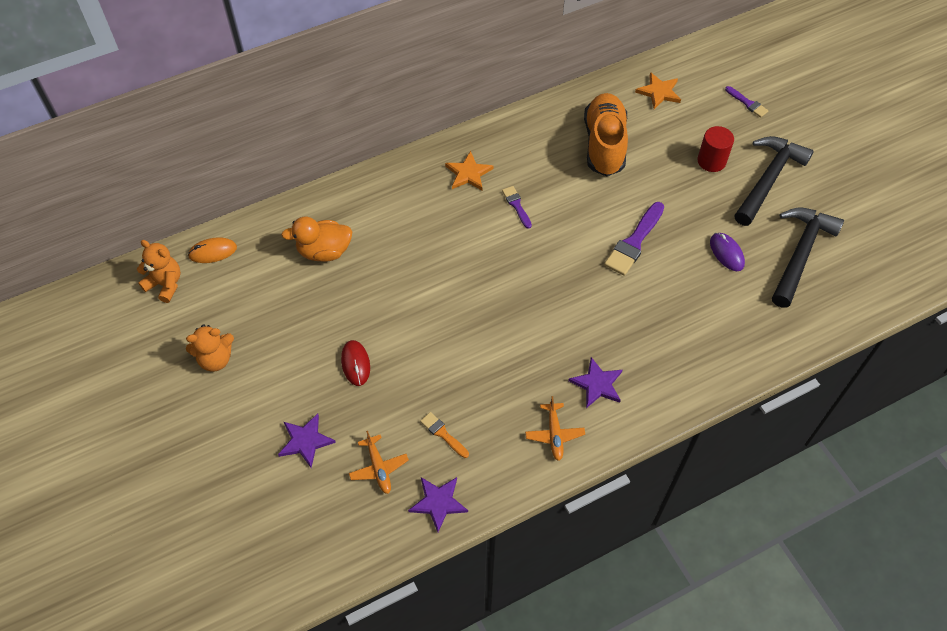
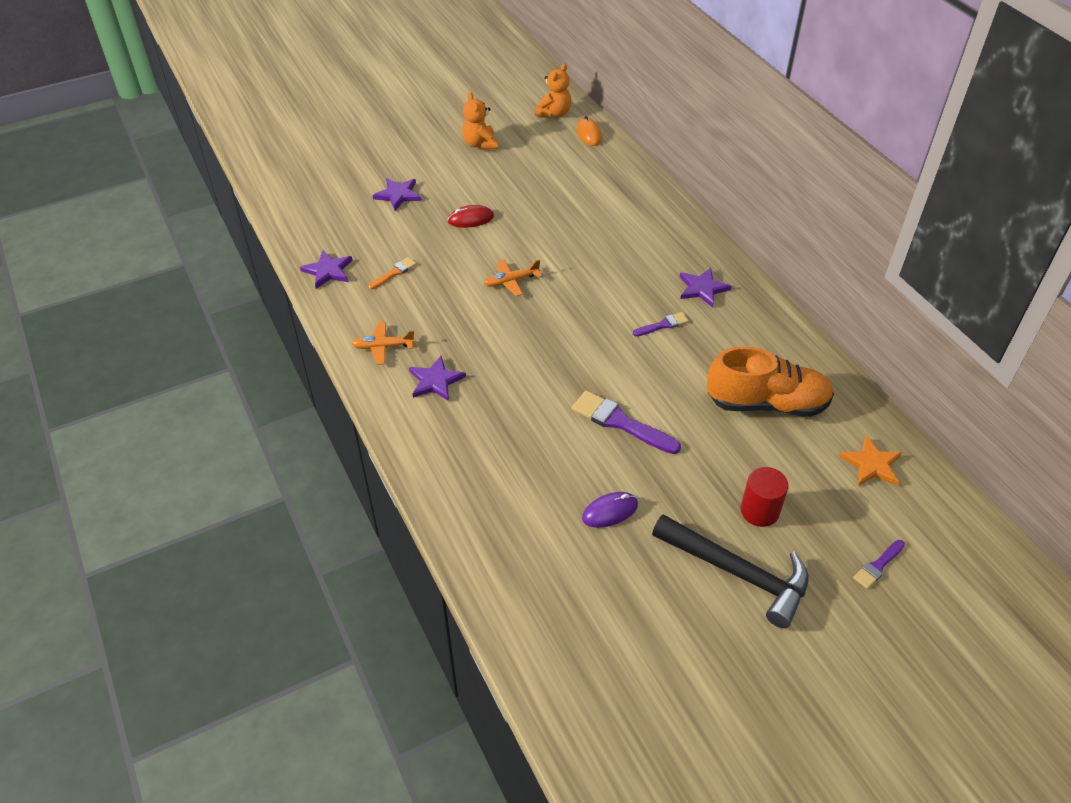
camera: 90 degrees right, 10 degrees down
(324, 251) = (593, 195): orange duck -> none
(378, 468) = (367, 236): orange plane -> orange plane (511, 281)
(468, 173) = (702, 288): orange star -> purple star
(800, 253) = (614, 593): black hammer -> none

